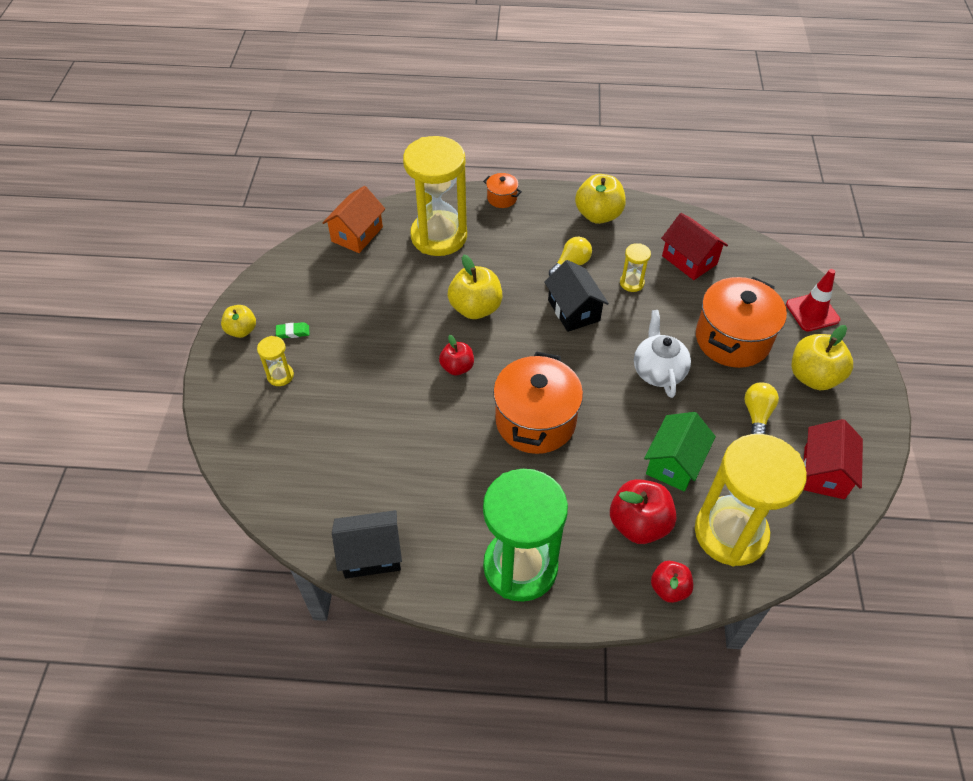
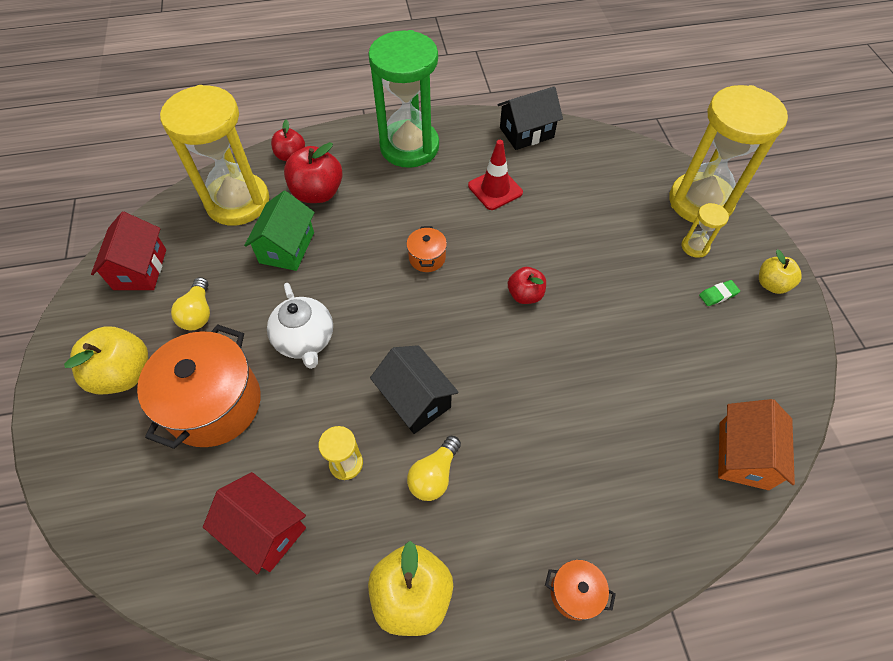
camera: 165 degrees right, 5 degrees up
(439, 236) = (632, 481): yellow hourglass -> yellow hourglass (700, 202)
(475, 308) = (535, 373): yellow apple -> none
(535, 421) = (427, 258): orange pot -> orange pot, size x0.45
(812, 312) = (99, 473): red traffic cone -> red traffic cone (495, 189)

